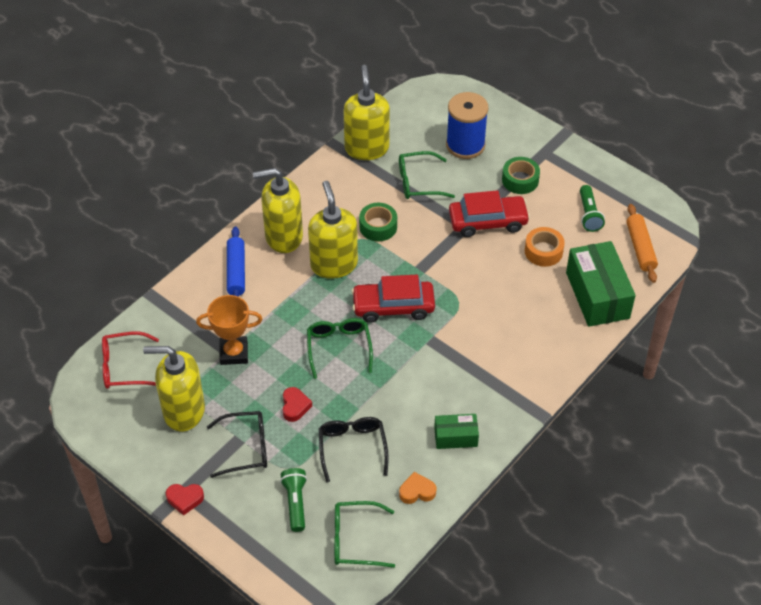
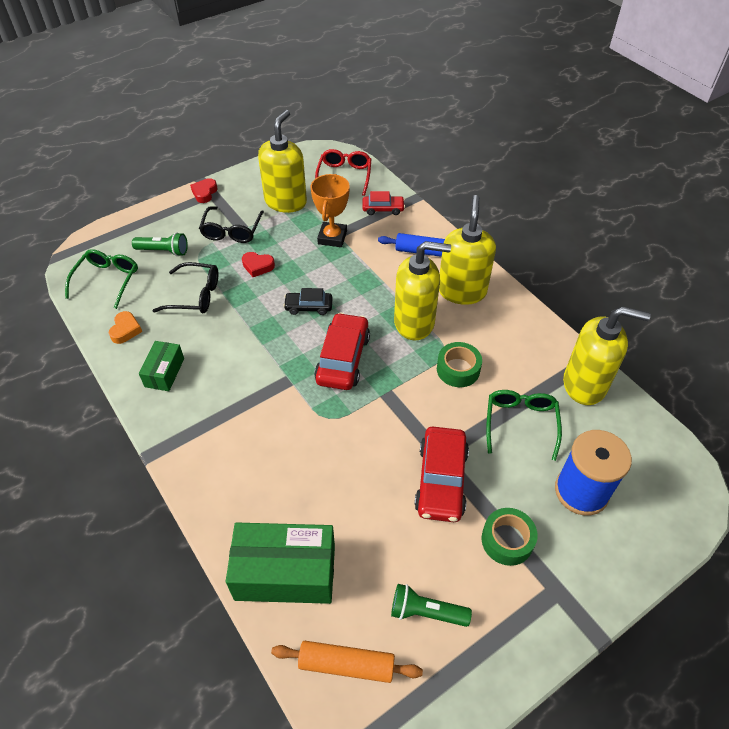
camera: 105 degrees right, 0 degrees up
(176, 319) = (383, 209): none -> red car
(339, 348) = (308, 307): green glasses -> black car
(543, 251) = (376, 530): orange tape -> none

